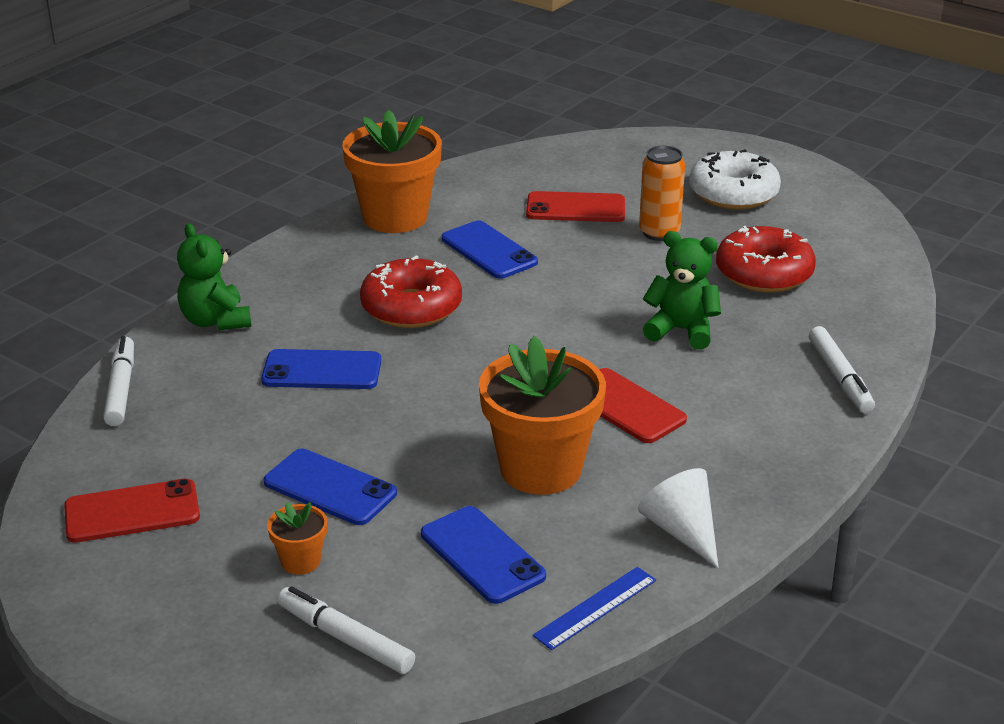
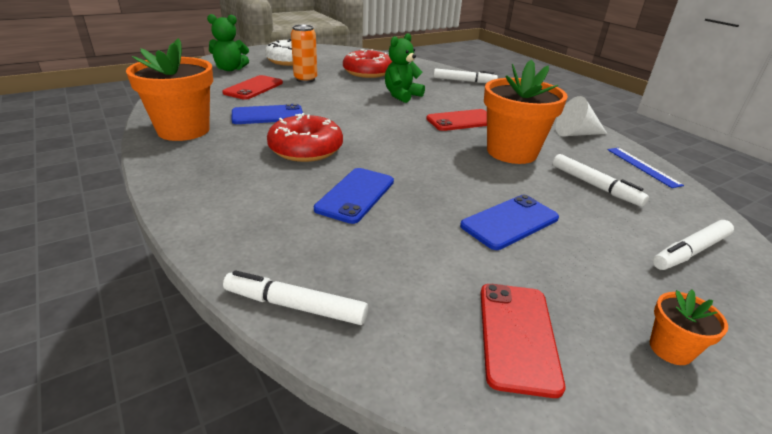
camera: 70 degrees left, 0 degrees up
(215, 321) = (233, 227): green teddy bear -> green teddy bear (230, 69)
(300, 561) = (600, 252): orange flower pot -> orange flower pot (670, 349)
(482, 555) = (595, 186): blue phone -> white marker

